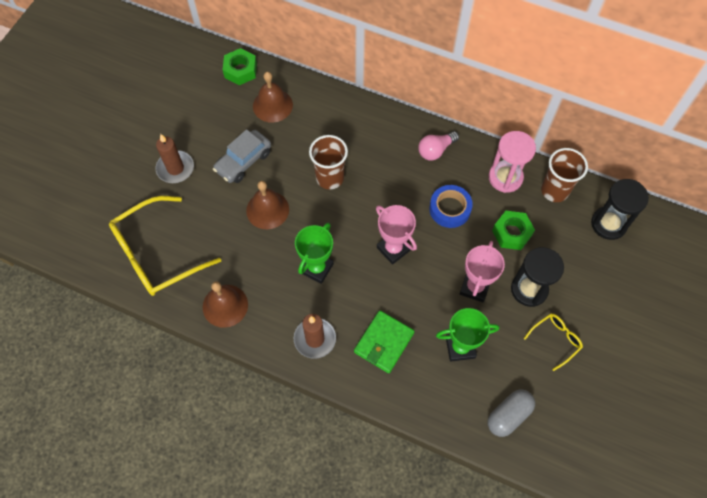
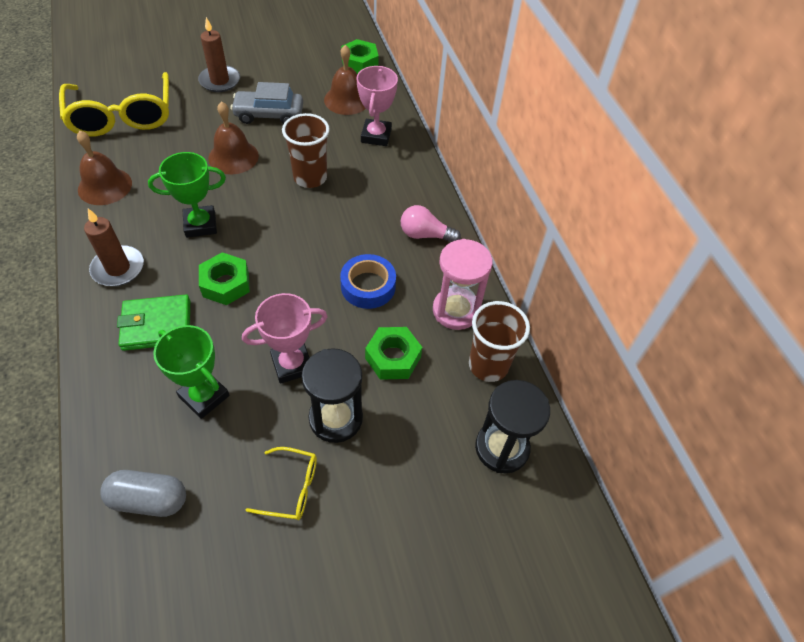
camera: 45 degrees right, 10 degrees down
(156, 254) = (122, 116): yellow glasses -> yellow glasses turned 120 degrees counterclockwise
(382, 284) = (226, 284): none -> green nut
(393, 249) = (276, 268): pink trophy -> pink trophy (376, 136)

